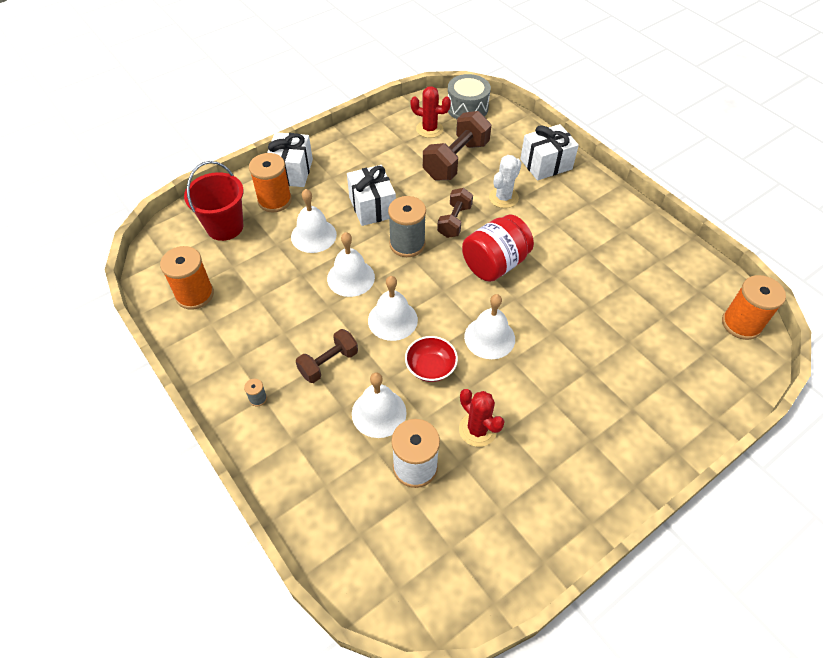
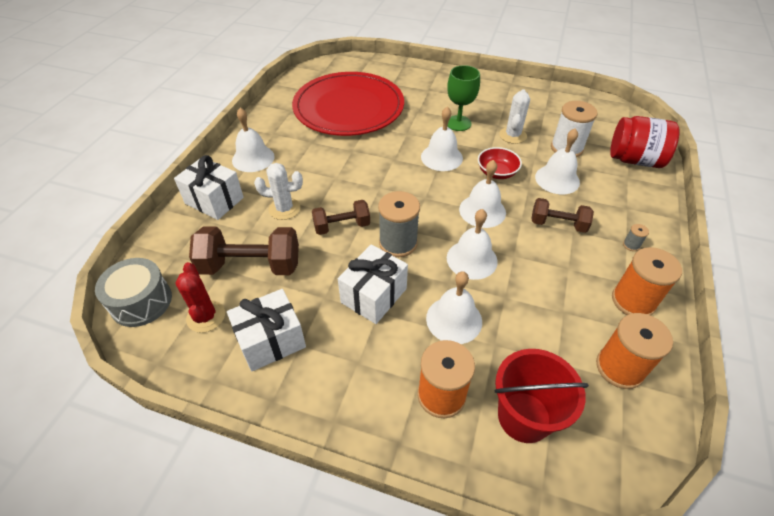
camera: 125 degrees left, 5 degrees down
(291, 171) = (381, 414): white gift -> white gift (271, 341)
(477, 430) = (512, 135): red cactus -> white cactus
(495, 264) = (370, 182): red jar -> red jar (634, 160)
(538, 392) = (458, 123): none -> green goblet
(590, 203) = (253, 158): none -> white bell
(637, 309) = (348, 107): none -> red plate
(741, 324) = (323, 71): orange spool -> orange spool (633, 301)

